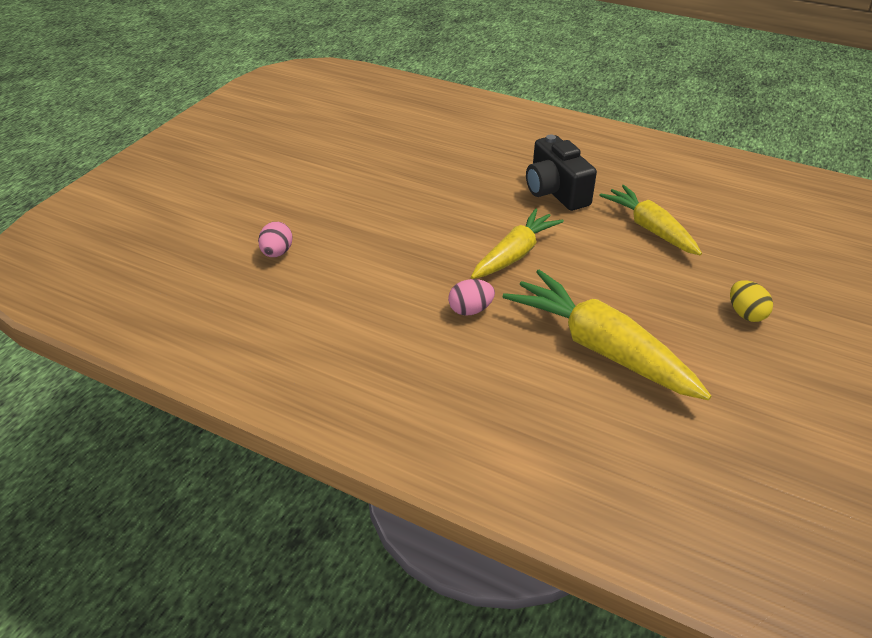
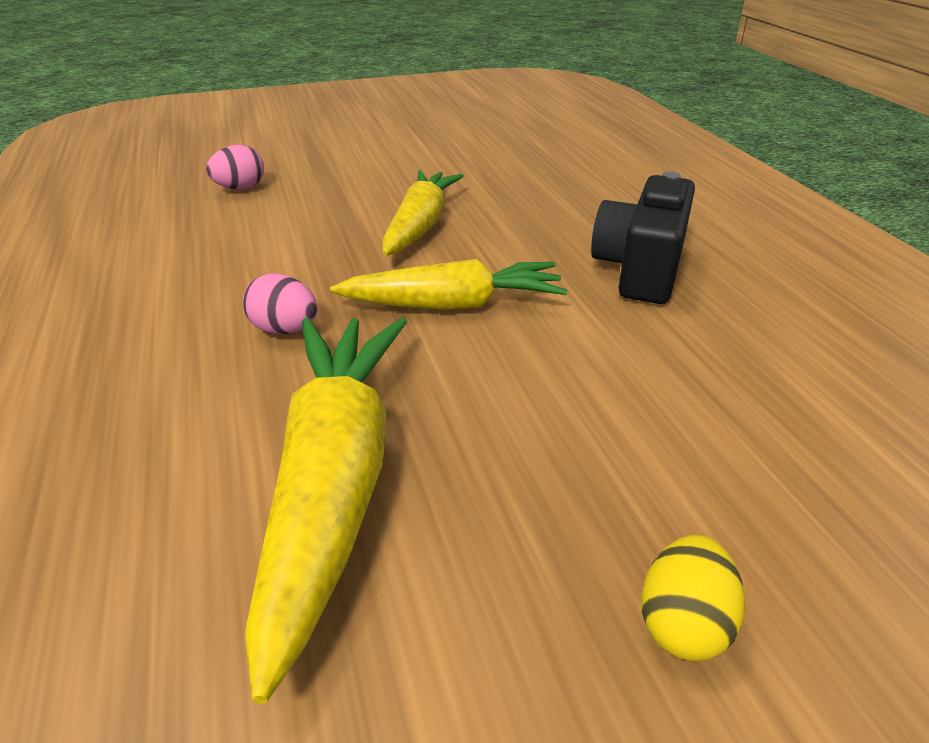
camera: 45 degrees right, 5 degrees down
(650, 229) = (716, 380): yellow carrot -> yellow carrot (420, 225)

